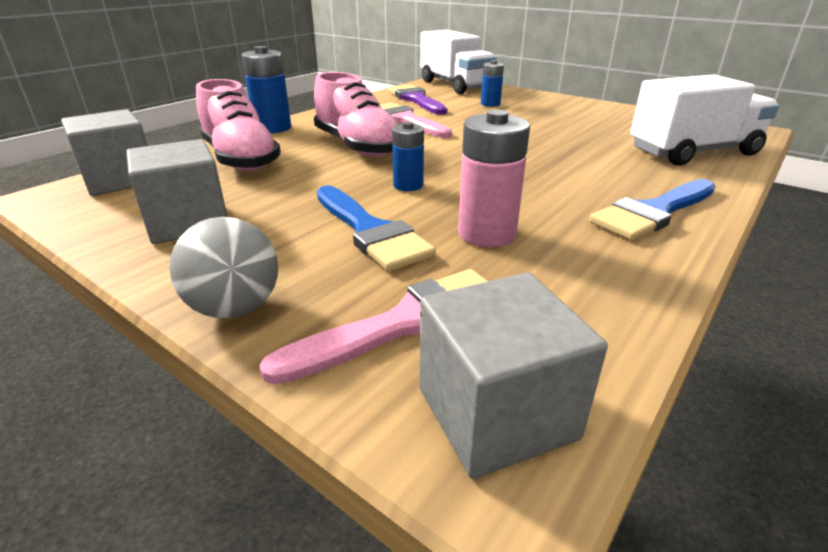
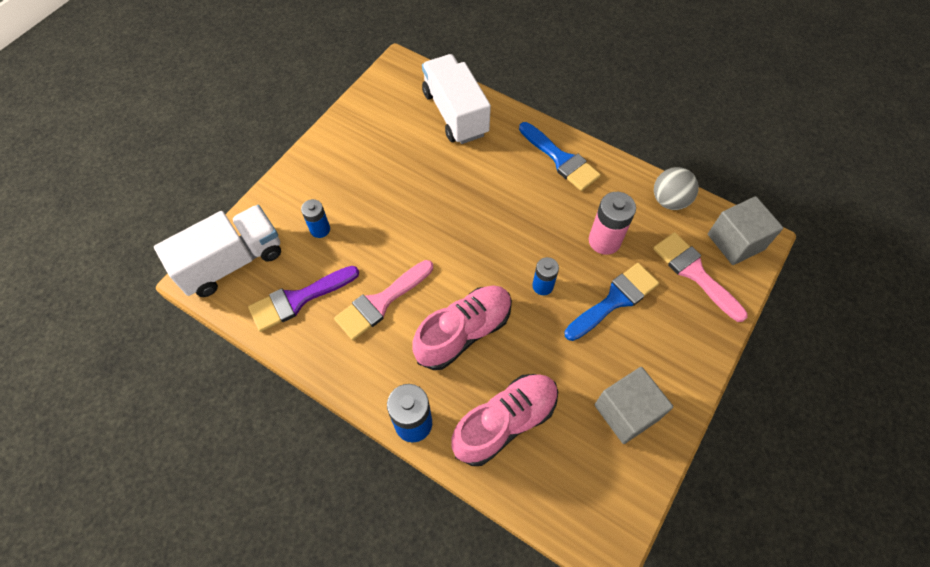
camera: 95 degrees left, 30 degrees up
(120, 180) = (566, 504): grey cube -> none
(235, 308) = (705, 347): grey ball -> grey ball (669, 200)

